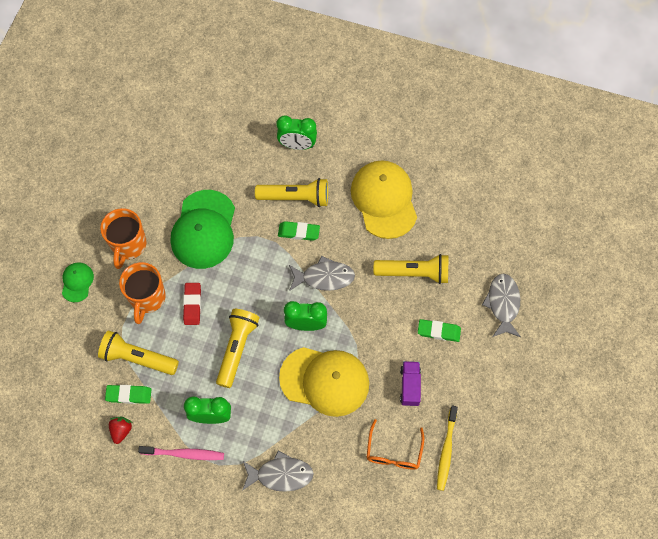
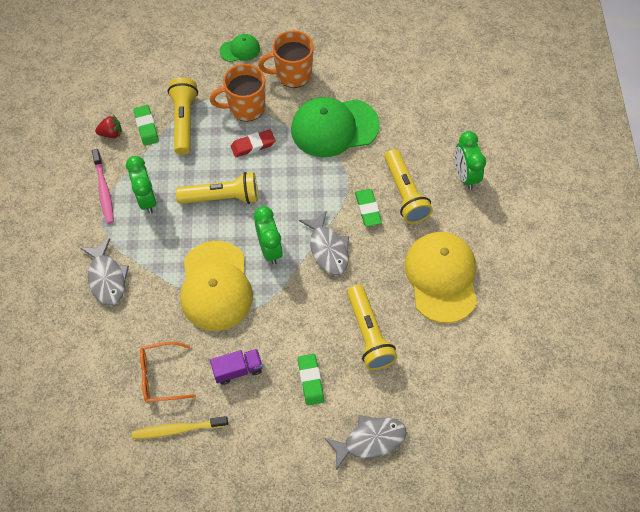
camera: 70 degrees right, 5 degrees down
(384, 200) = (441, 277): yellow cap -> yellow cap turned 60 degrees counterclockwise

